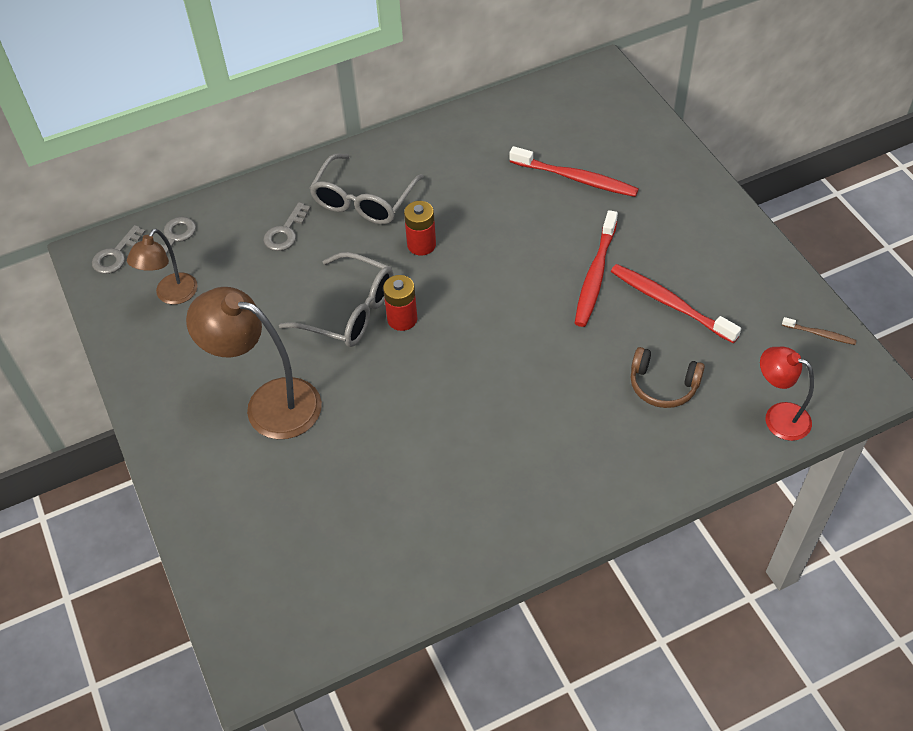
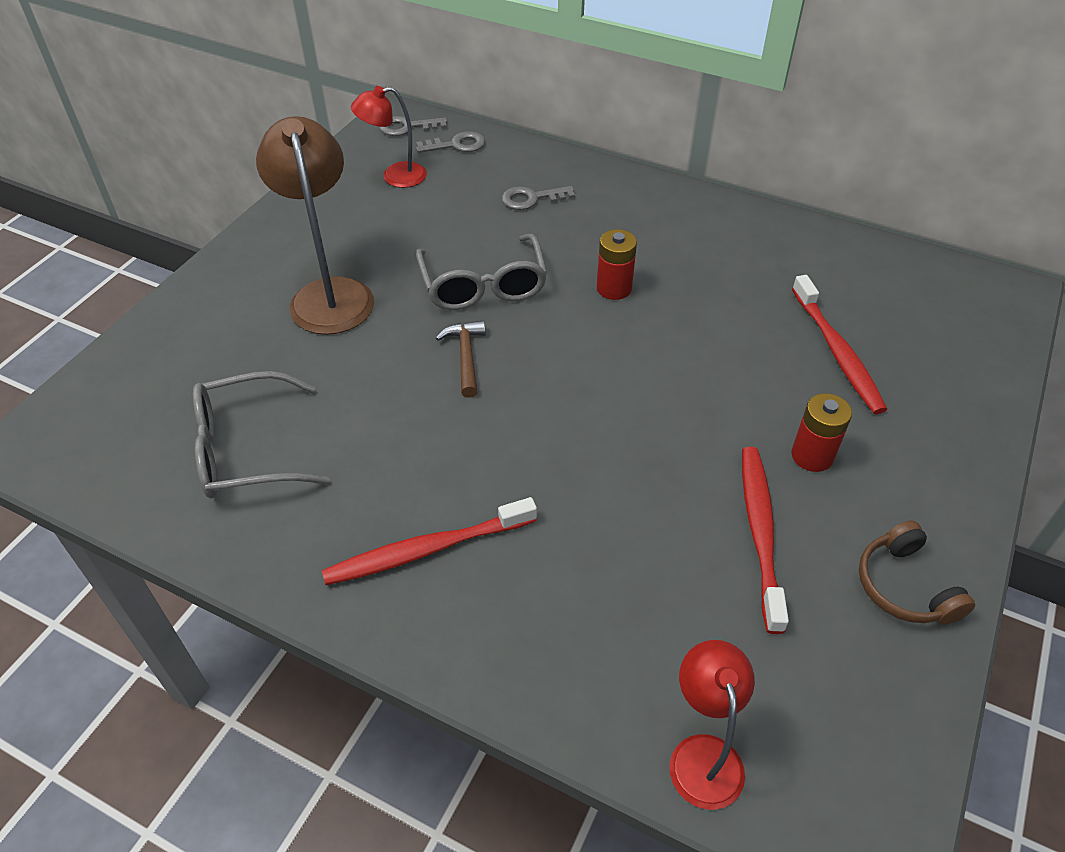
camera: 50 degrees right, 5 degrees down
(172, 295) = (395, 176): brown lamp -> red lamp
(364, 200) = (623, 223): grey glasses -> grey glasses (247, 450)
(402, 319) = (509, 325): red battery -> red battery (812, 456)
(410, 359) = (466, 357): none -> brown hammer
(595, 275) = (725, 441): red toothbrush -> red toothbrush (427, 549)
(663, 385) = (633, 593): brown headphones -> brown headphones (904, 586)
(819, 334) = (889, 731): brown toothbrush -> none

